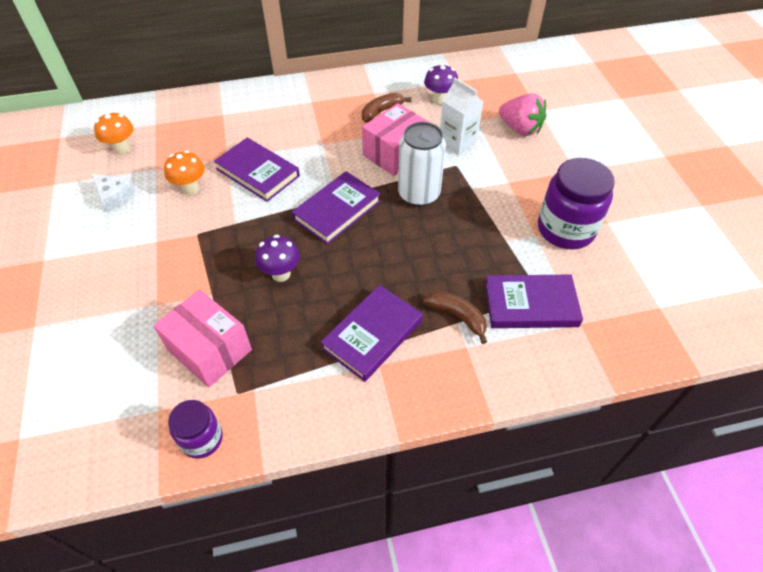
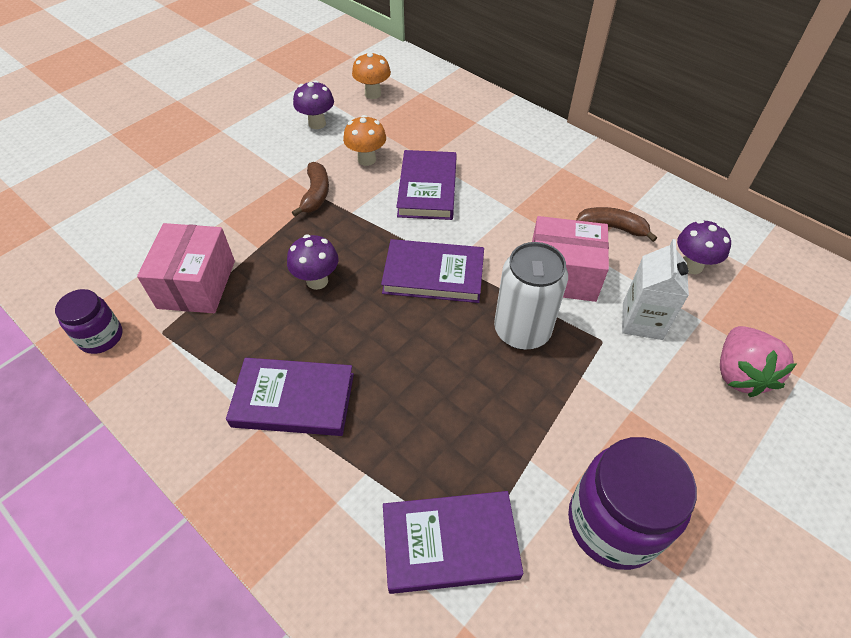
camera: 55 degrees right, 0 degrees up
(115, 196) = (317, 124): white cheese -> purple mushroom
(457, 316) = (373, 468): brown banana -> brown banana (316, 194)
(530, 304) = (450, 543): purple book -> purple book turned 60 degrees counterclockwise

